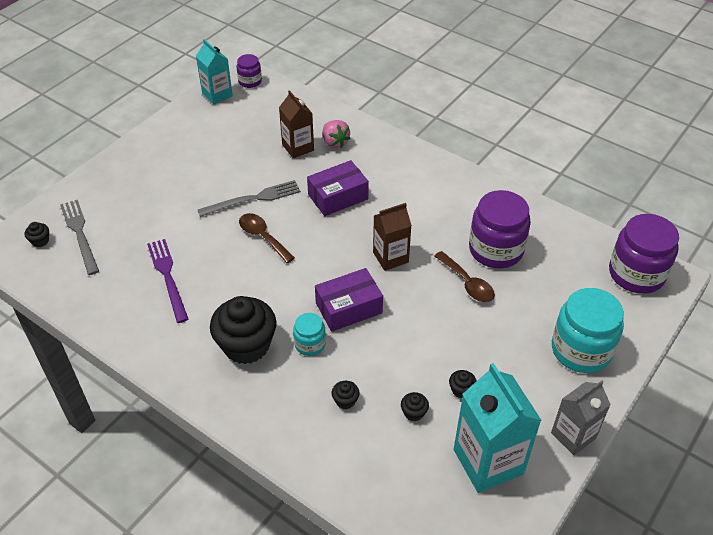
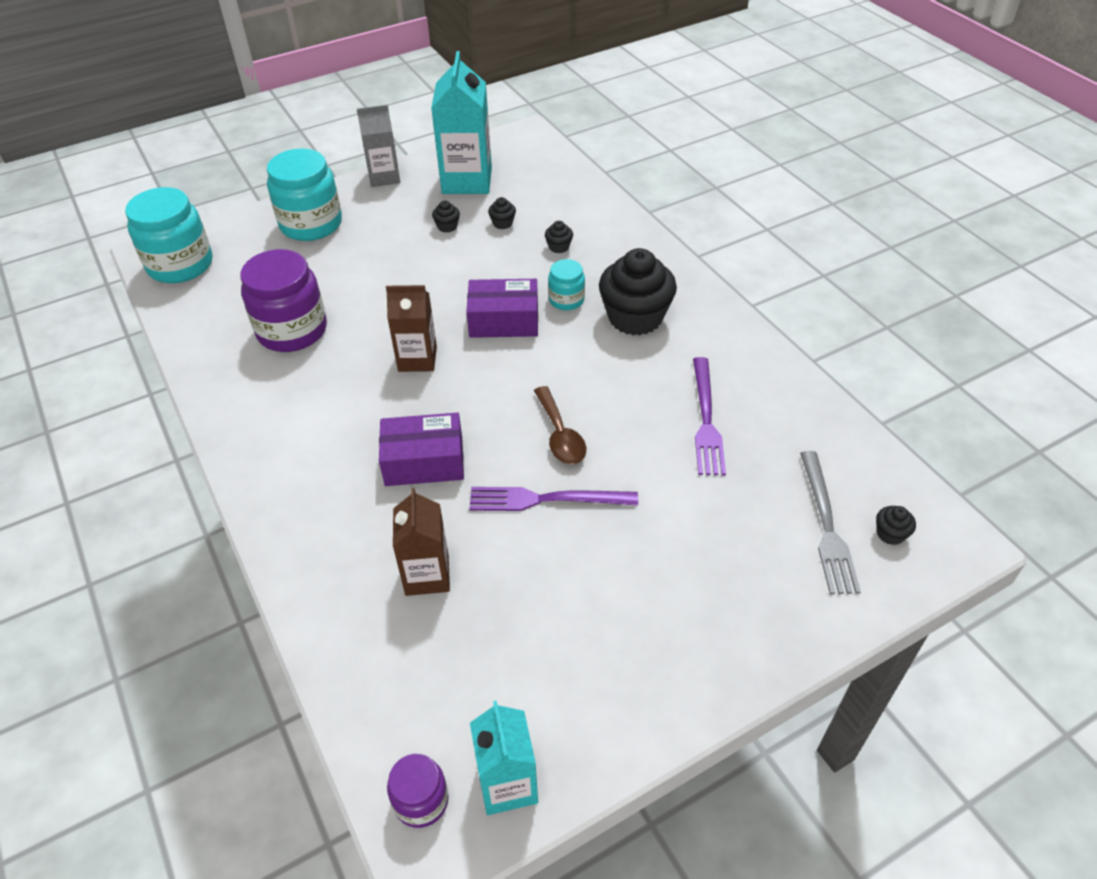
camera: 155 degrees left, 0 degrees up
(253, 199) = (546, 499): grey fork -> purple fork
(335, 142) = (362, 564): pink strawberry -> none
(467, 283) = (357, 306): brown spoon -> none
(636, 274) = (180, 265): purple jar -> turquoise jar

